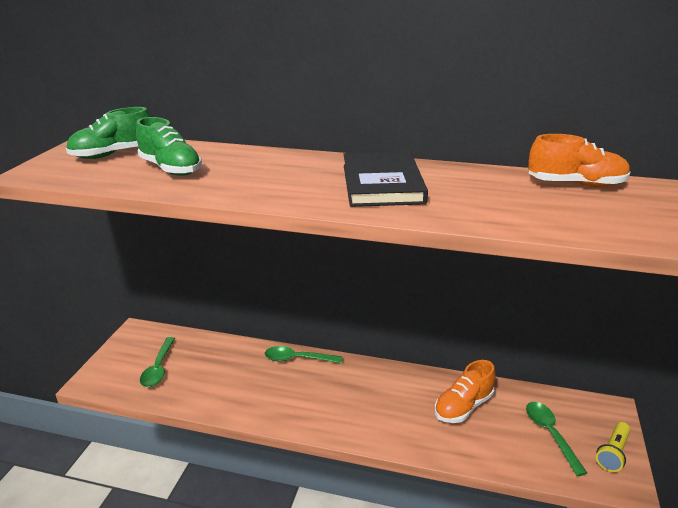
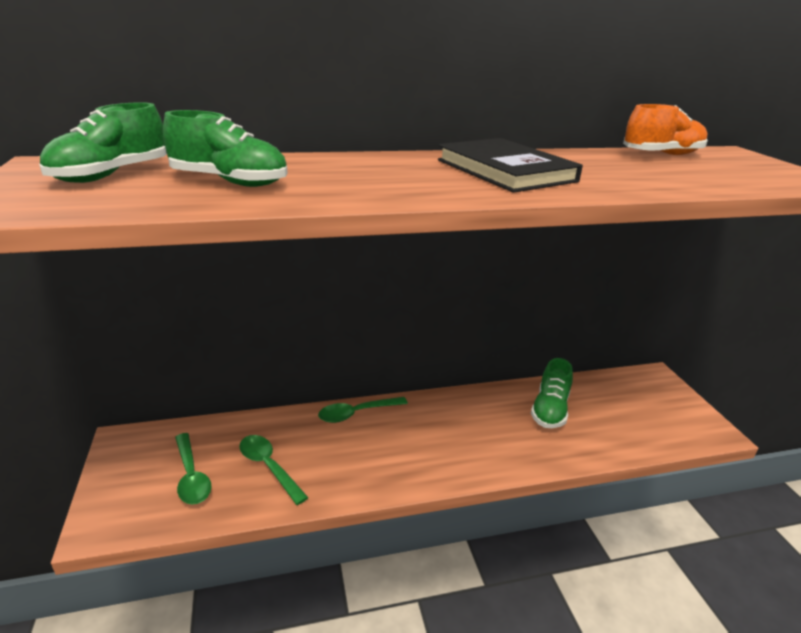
camera: 30 degrees left, 0 degrees up
(463, 406) = (550, 410): orange shoe -> green shoe
(550, 434) = (634, 410): green spoon -> green spoon (269, 467)
(613, 453) = (688, 410): yellow flashlight -> none

